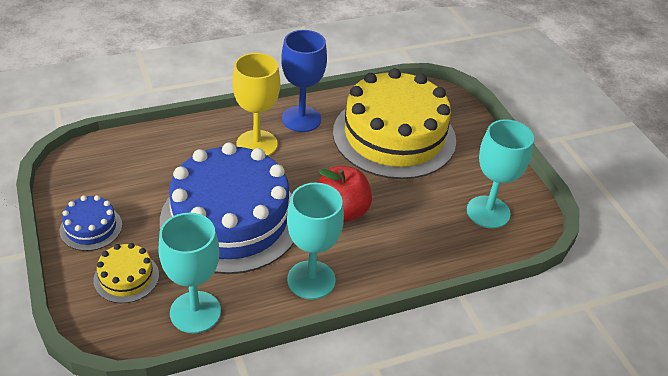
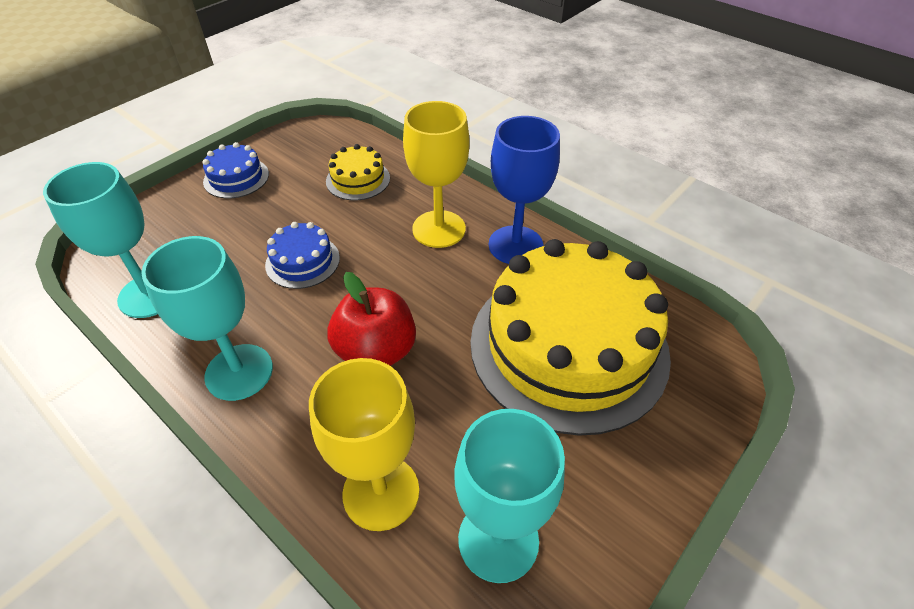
camera: 65 degrees right, 5 degrees up
(126, 277) = (180, 227): yellow cake -> yellow cake (358, 179)
(231, 219) = (302, 261): blue cake -> blue cake, size x0.42
(438, 244) = (381, 492): none -> yellow goblet

